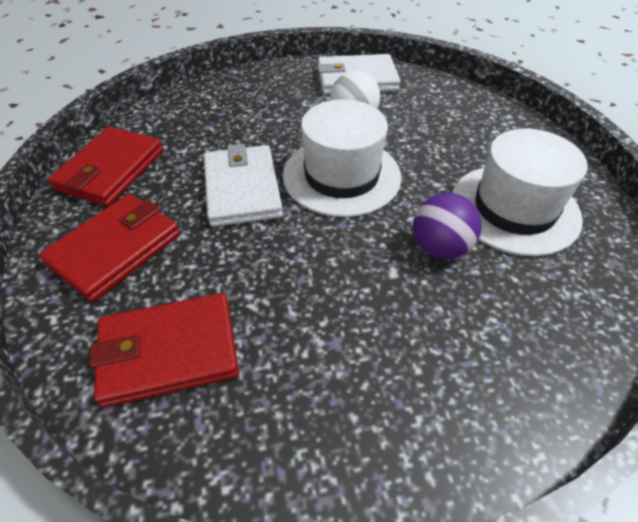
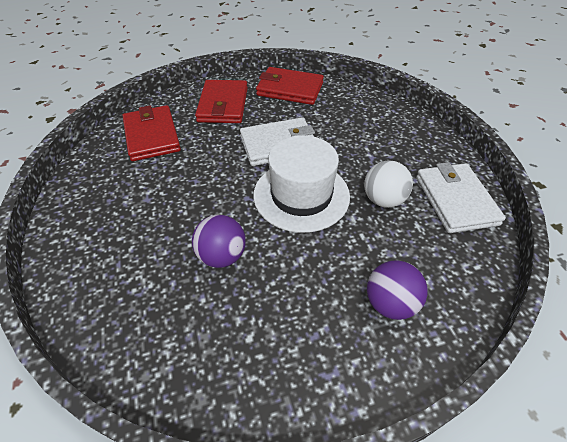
camera: 85 degrees right, 0 degrees up
(115, 249) = (223, 105): red wallet -> red wallet turned 60 degrees clockwise
(479, 134) = (390, 303): none -> purple ball
(514, 208) = (272, 319): white hat -> none

